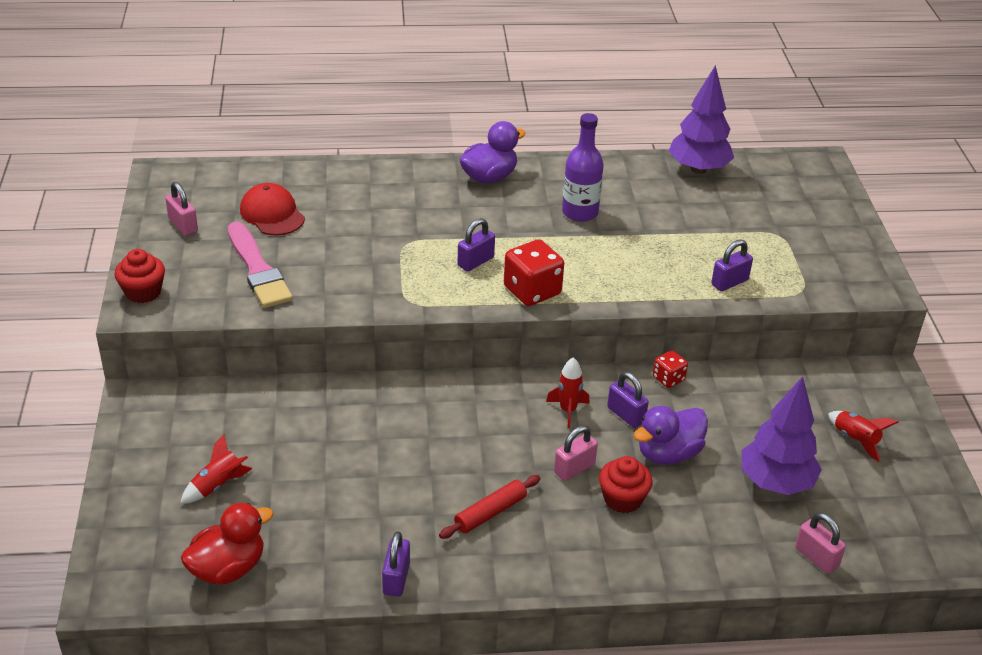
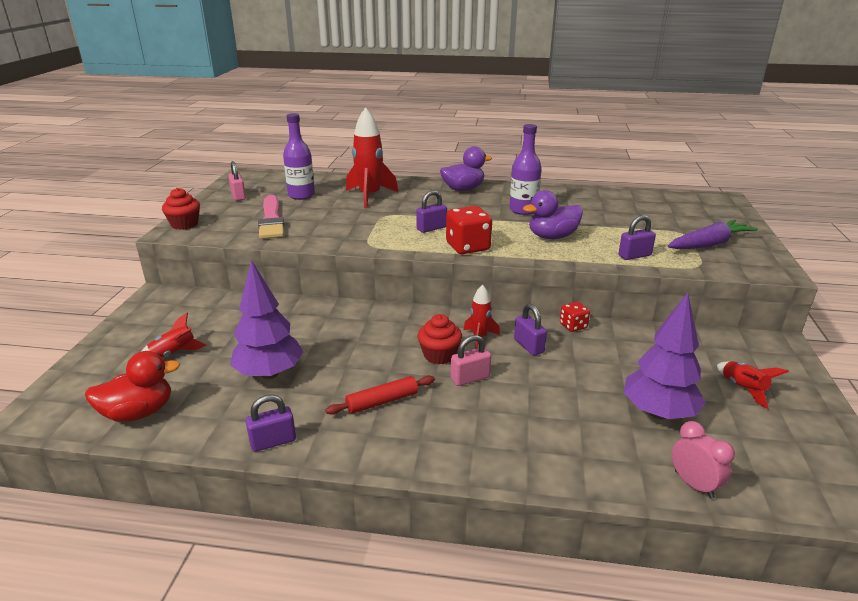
camera: 15 degrees right, 10 degrees down
(272, 214) = (301, 195): red cap -> purple bottle
(368, 206) = (370, 196): none -> red rocket
(396, 579) = (273, 441): purple padlock -> purple padlock turned 45 degrees clockwise
(622, 499) = (506, 407): red cupcake -> red cupcake (439, 355)
(668, 453) = (559, 377): purple duck -> purple duck (552, 237)
(698, 169) = (623, 196): purple tree -> purple tree (269, 374)
(811, 252) = (709, 244): none -> purple carrot
(816, 557) = (693, 484): pink padlock -> pink clock

